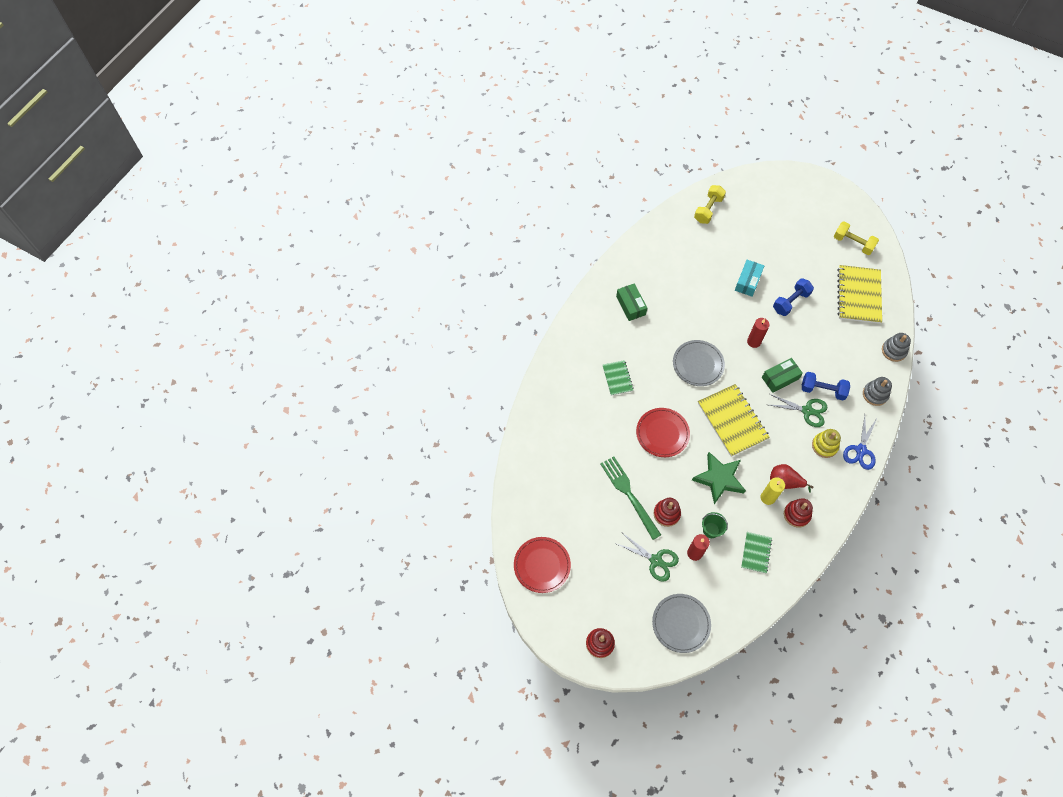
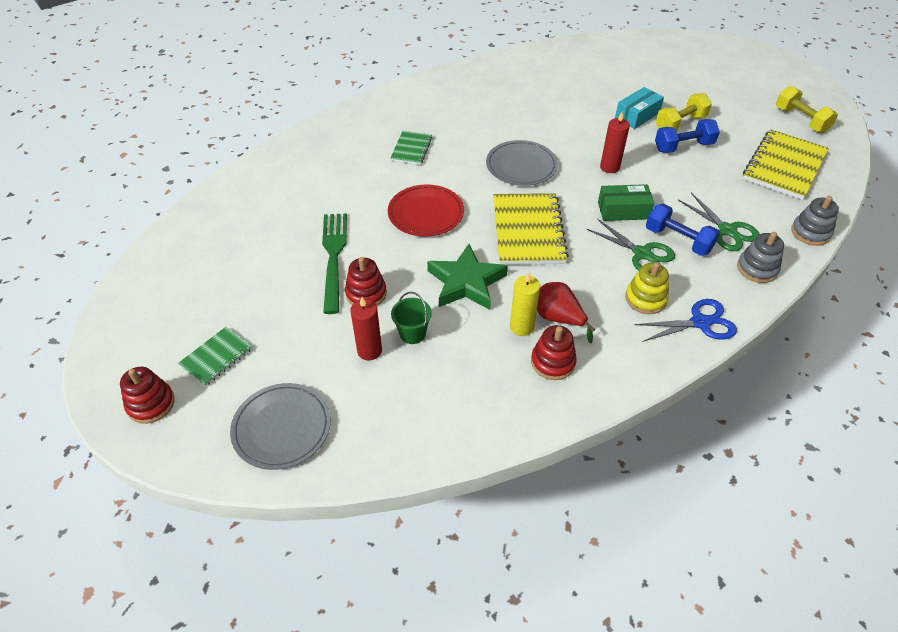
camera: 25 degrees right, 15 degrees down
(542, 565) = (162, 288): red plate -> none
(631, 305) = (477, 97): green box -> none
(656, 560) = (309, 338): green scissors -> green scissors (727, 230)
(708, 209) = (627, 50): yellow dumbbell -> yellow dumbbell (680, 124)
(756, 553) = (459, 385): green notebook -> green notebook (216, 357)
(861, 450) = (700, 322): blue scissors -> blue scissors turned 150 degrees counterclockwise

